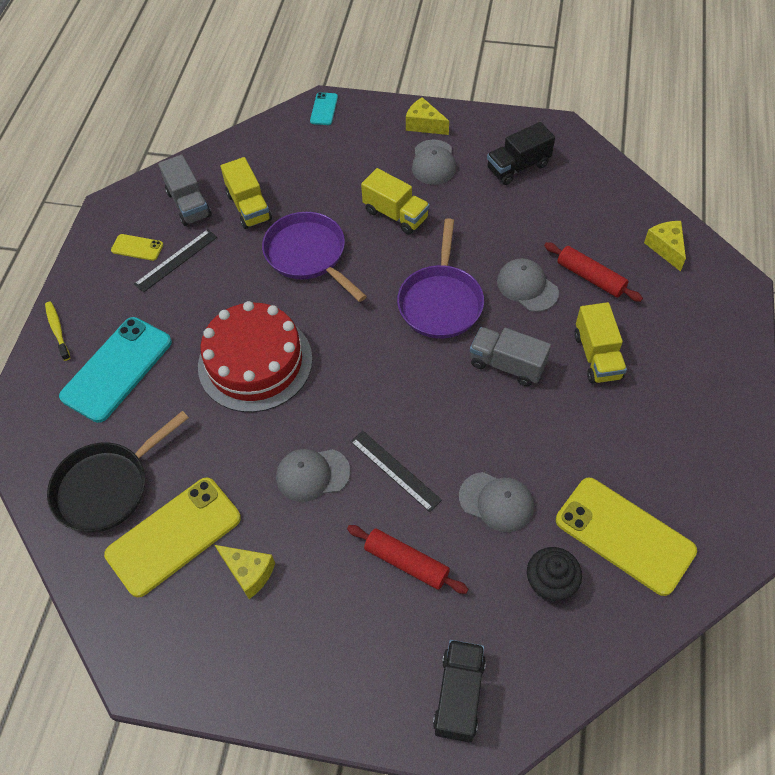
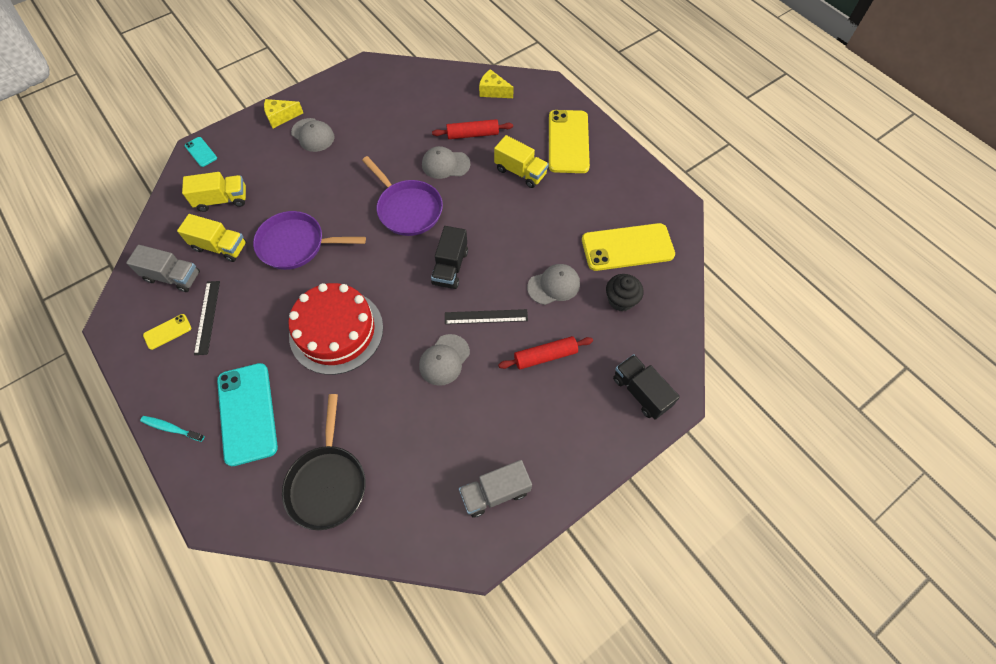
camera: 50 degrees left, 5 degrees up
(57, 330) = (171, 428): yellow toothbrush -> turquoise toothbrush
(174, 536) = (404, 467): yellow phone -> yellow phone (568, 142)
(249, 572) = (470, 442): yellow cheese -> none
(395, 214) = (324, 181): yellow truck -> yellow truck (222, 200)
(507, 365) = (481, 213): grey truck -> grey truck (495, 492)
(518, 167) = (366, 103): black truck -> black truck (450, 267)

